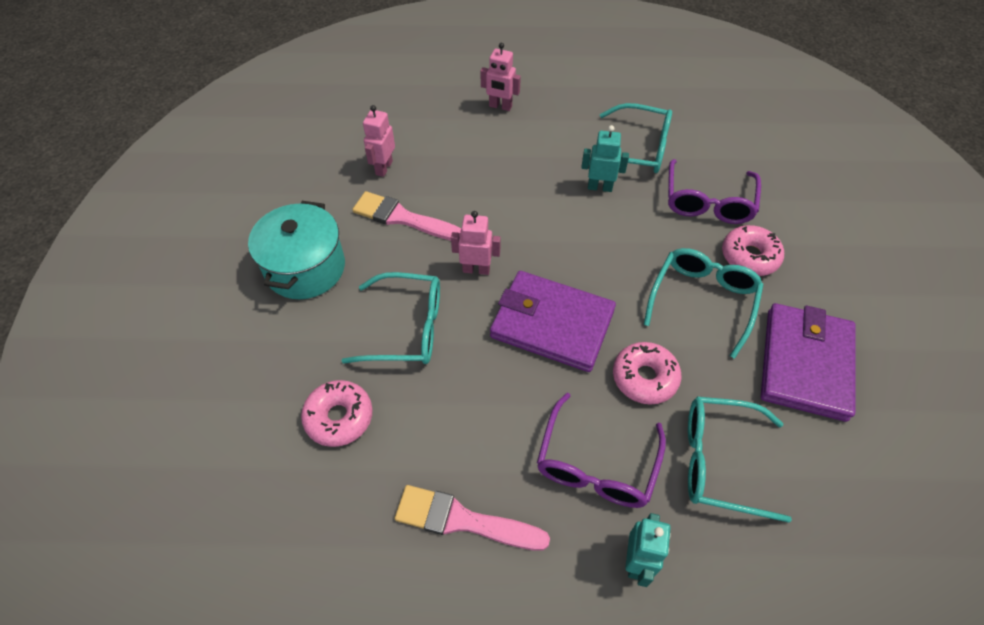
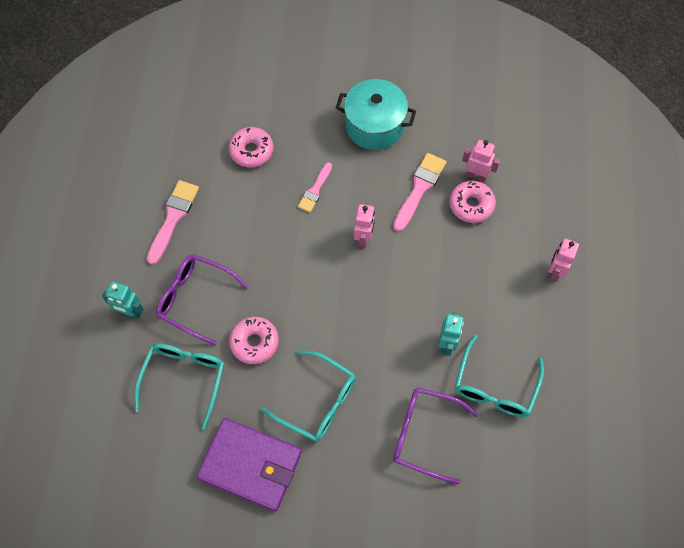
camera: 95 degrees right, 10 degrees up
(406, 328) = (315, 190): turquoise glasses -> pink brush
(552, 324) = (308, 286): purple wallet -> none
(749, 256) = (359, 453): pink donut -> pink donut (471, 205)

